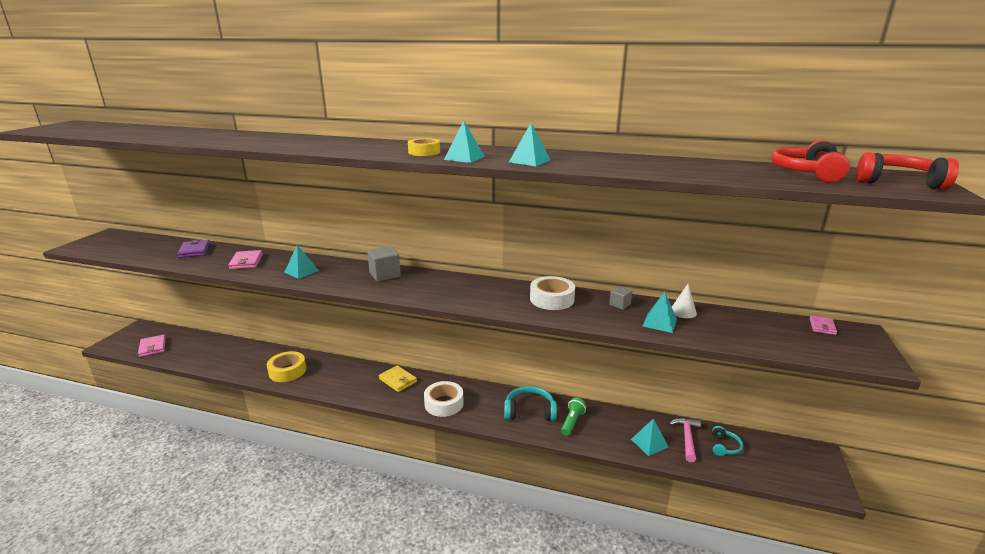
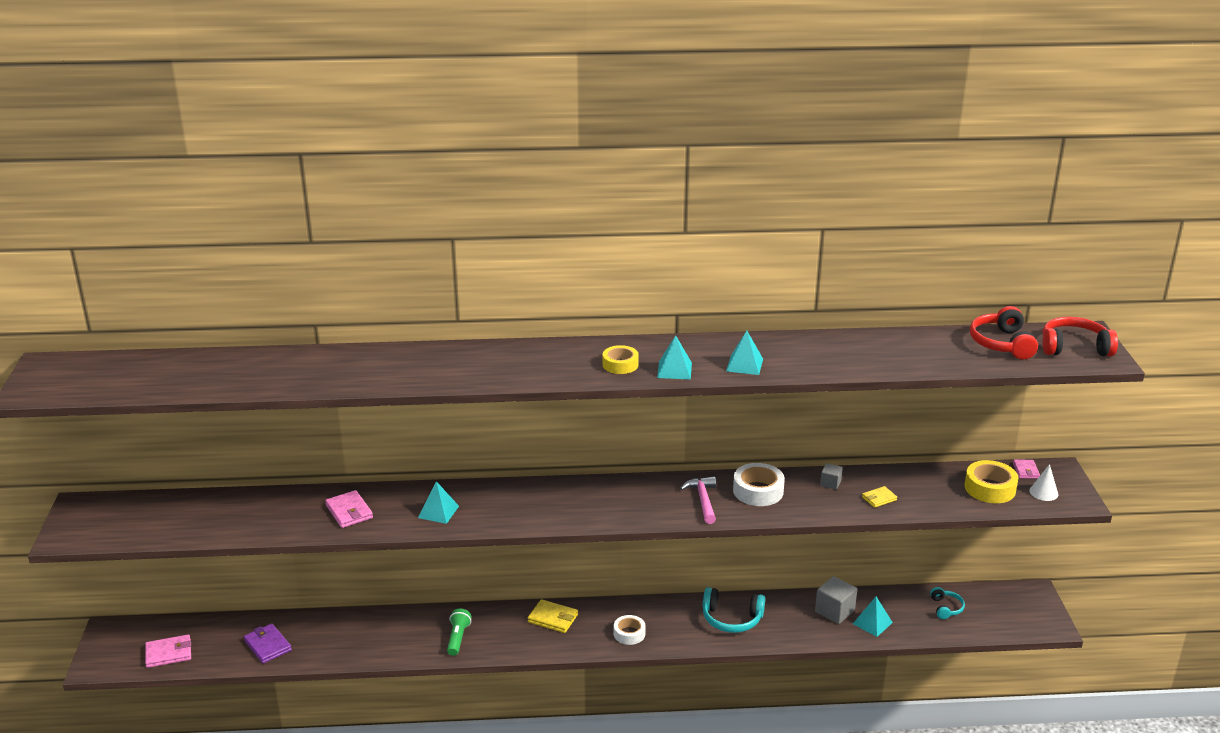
camera: 20 degrees left, 5 degrees up
(152, 347) = (168, 653): pink wallet -> pink wallet turned 60 degrees counterclockwise
(194, 251) = (253, 508): purple wallet -> purple wallet (268, 645)
(287, 371) = (399, 640): yellow tape -> yellow tape (990, 488)
(385, 275) = (546, 495): grey cube -> grey cube (834, 611)
(444, 403) = (629, 634): white tape -> white tape, size x0.66
(529, 411) = (731, 619): turquoise headphones -> turquoise headphones turned 150 degrees counterclockwise
(572, 422) = (784, 620): green flashlight -> green flashlight (458, 638)
(659, 322) = (879, 498): turquoise pyramid -> yellow wallet
(683, 311) = (895, 479): white cone -> white cone (1043, 492)
(687, 438) = (907, 608): pink hammer -> pink hammer (703, 500)

